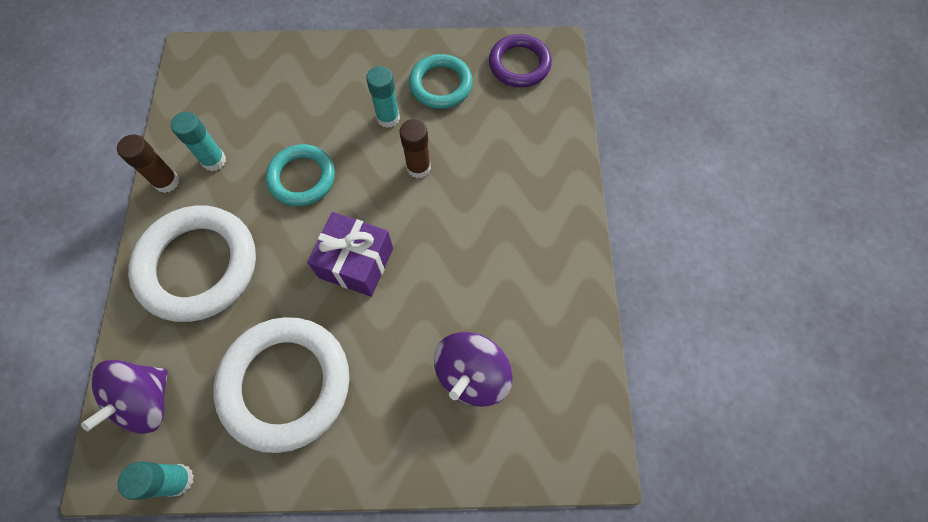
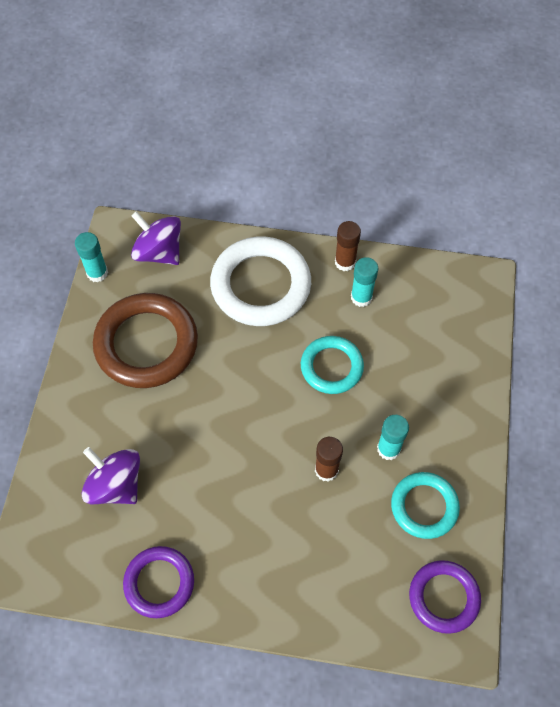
camera: 100 degrees right, 5 degrees down
(286, 384) = (146, 344): white ring -> brown ring
(356, 262) = (238, 404): purple gift -> none
(567, 302) = (159, 583): none -> purple ring

